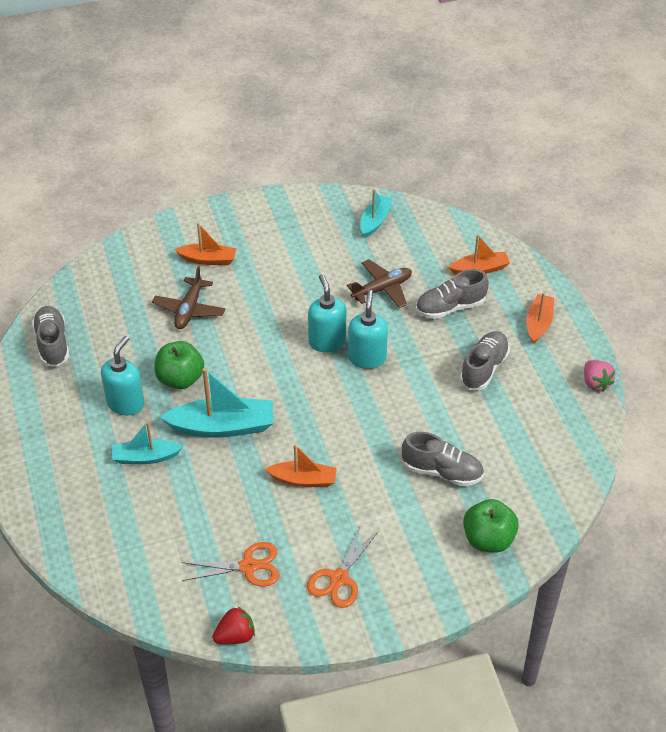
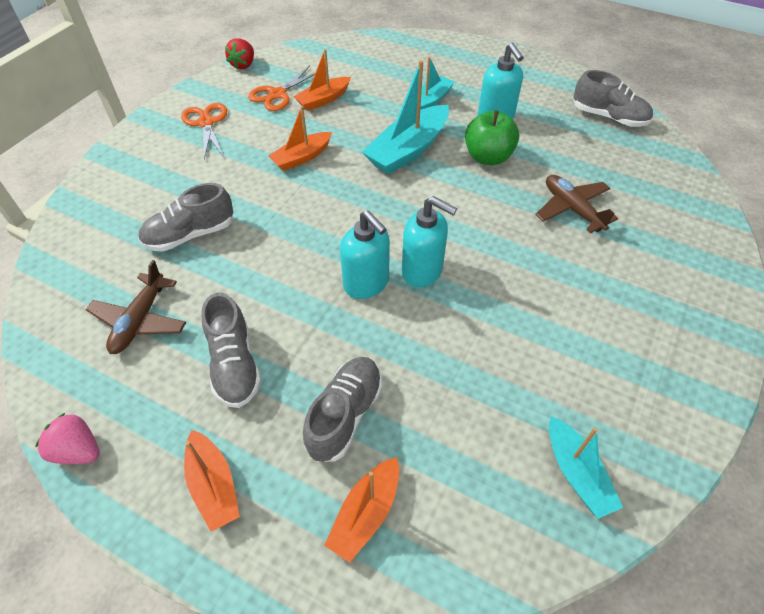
camera: 135 degrees right, 5 degrees up
(208, 259) = (639, 264): orange boat -> orange boat (323, 99)
(382, 289) = (444, 374): brown plane -> brown plane (140, 320)
(488, 539) = (104, 212): green apple -> none

